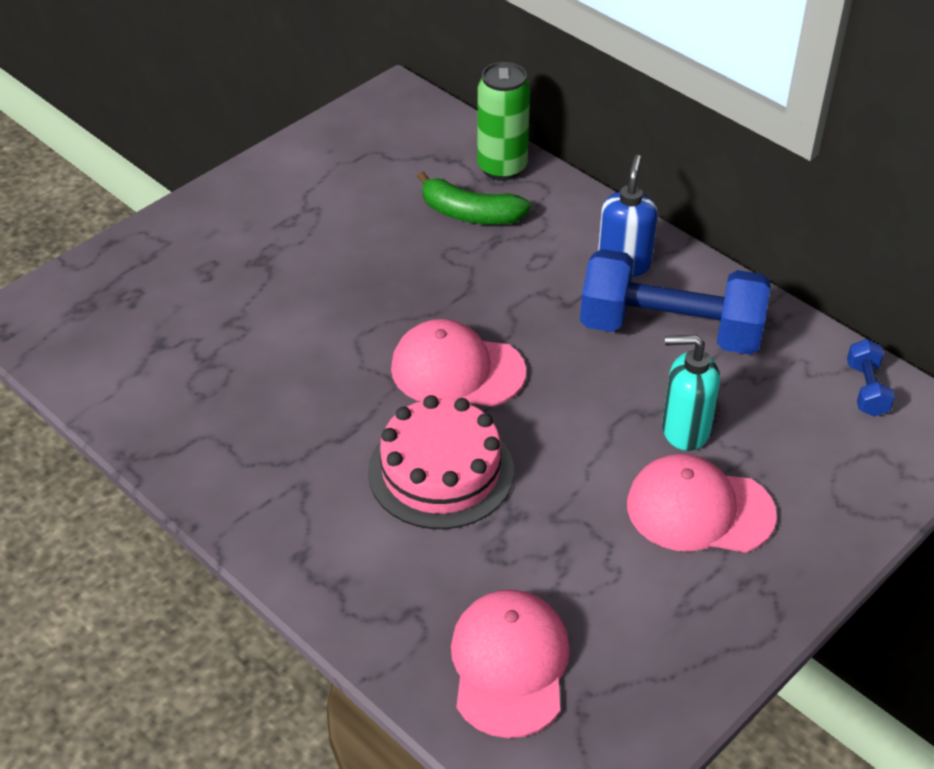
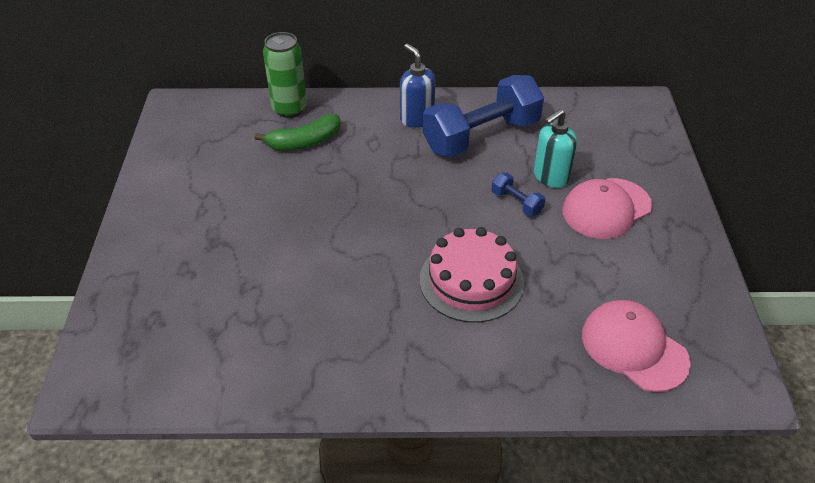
camera: 45 degrees left, 0 degrees up
(457, 370) = (408, 224): pink cap -> none
(866, 389) = (595, 108): blue dumbbell -> blue dumbbell (516, 203)

